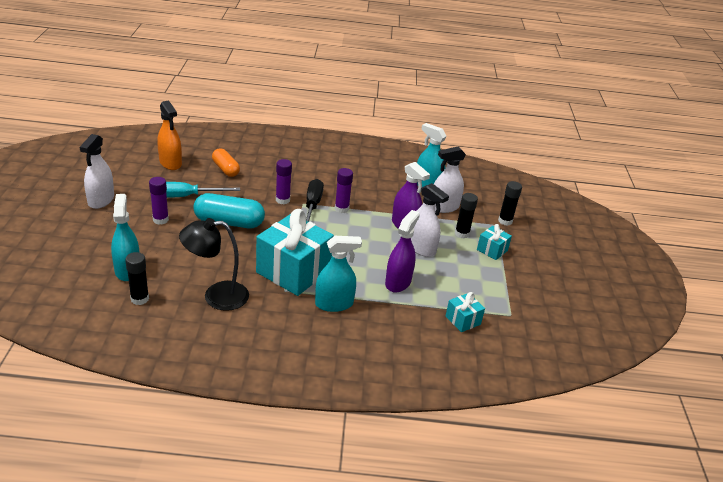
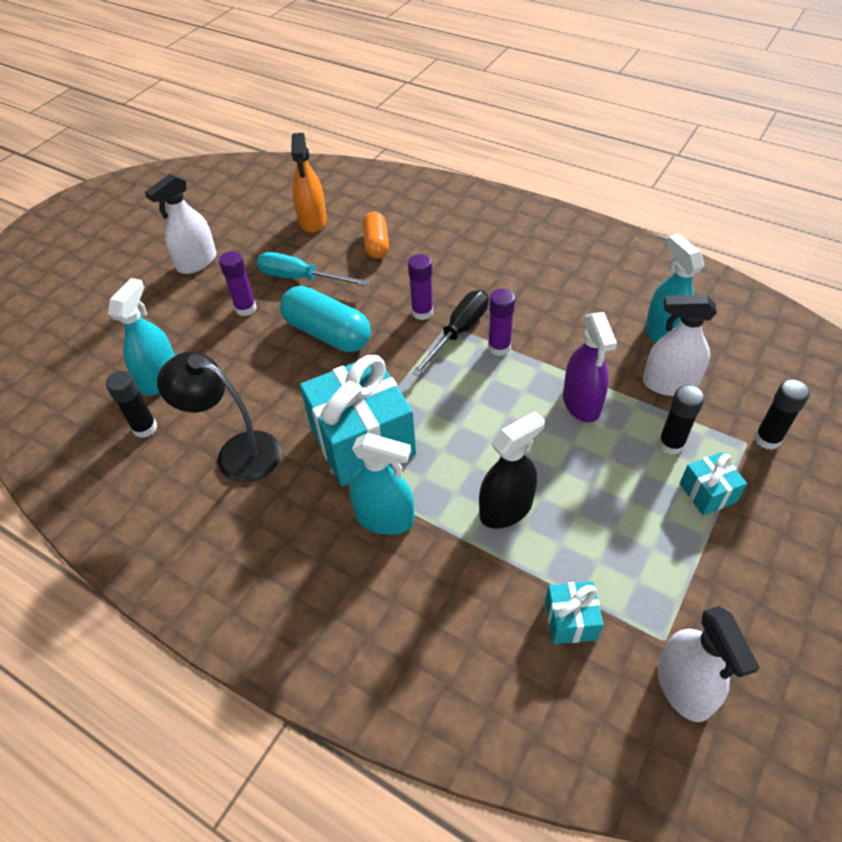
camera: 35 degrees right, 15 degrees up
(398, 282) = (506, 509): purple spray bottle -> black spray bottle
(421, 248) = (582, 454): white spray bottle -> white spray bottle (683, 687)

